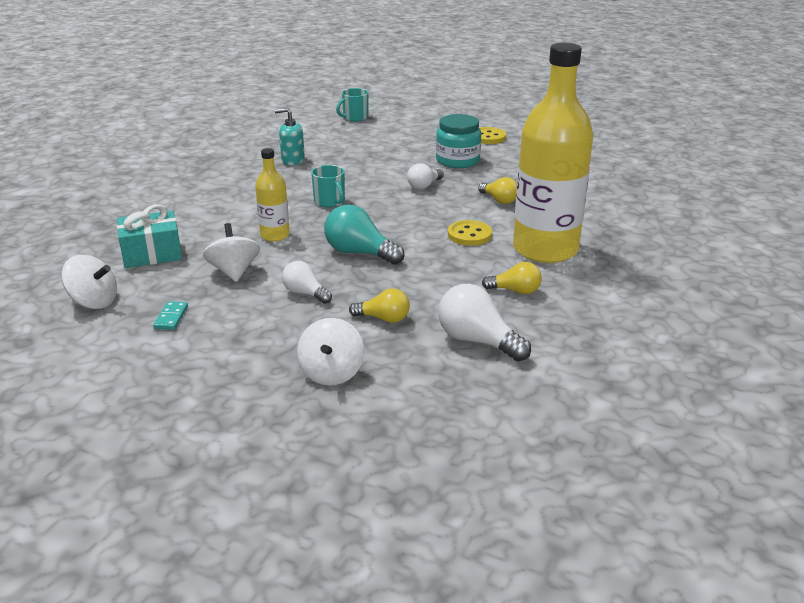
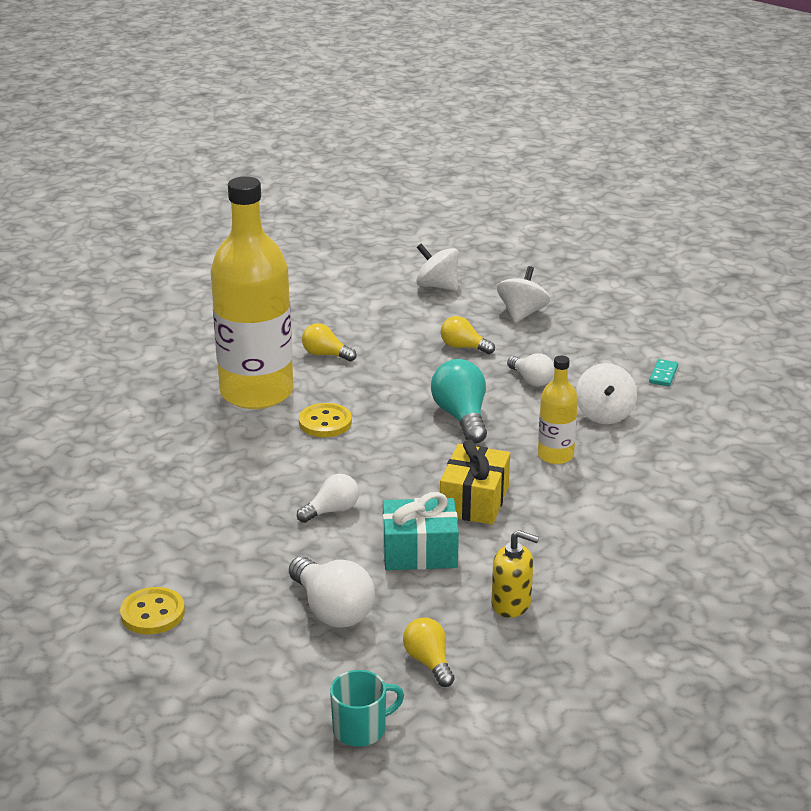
camera: 165 degrees left, 0 degrees up
(94, 302) = (746, 401): white spinning top -> white spinning top (437, 286)
(152, 254) = (701, 450): turquoise gift -> turquoise gift (419, 551)
(292, 160) = (511, 604): turquoise soap dispenser -> yellow soap dispenser
(330, 201) = (474, 501): turquoise mug -> yellow gift
(359, 253) = (461, 417): turquoise light bulb -> turquoise light bulb turned 150 degrees counterclockwise
(457, 161) = (248, 558): turquoise jar -> none
(477, 341) = (391, 319): white light bulb -> white light bulb (332, 610)
(499, 200) = (250, 468): yellow light bulb -> yellow light bulb (429, 662)

